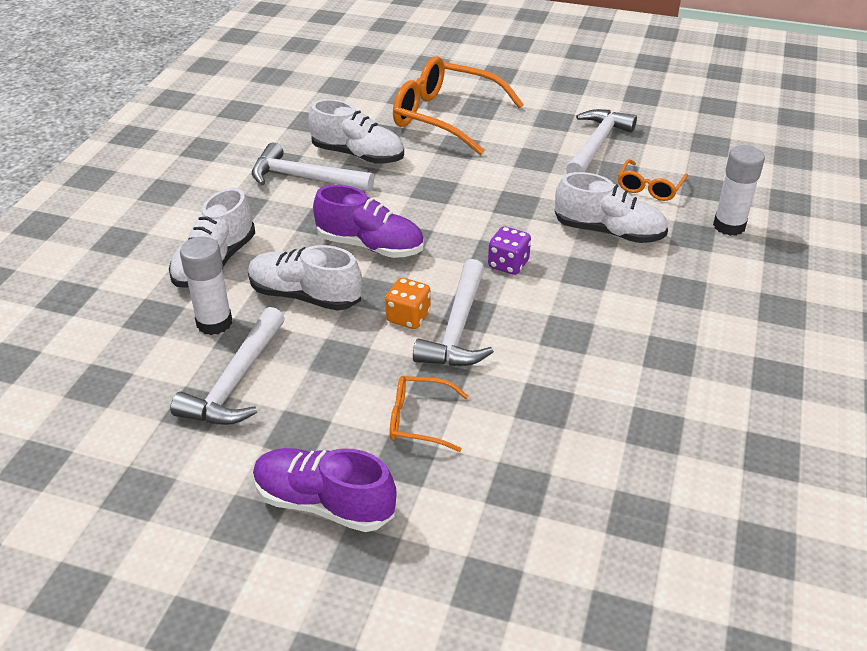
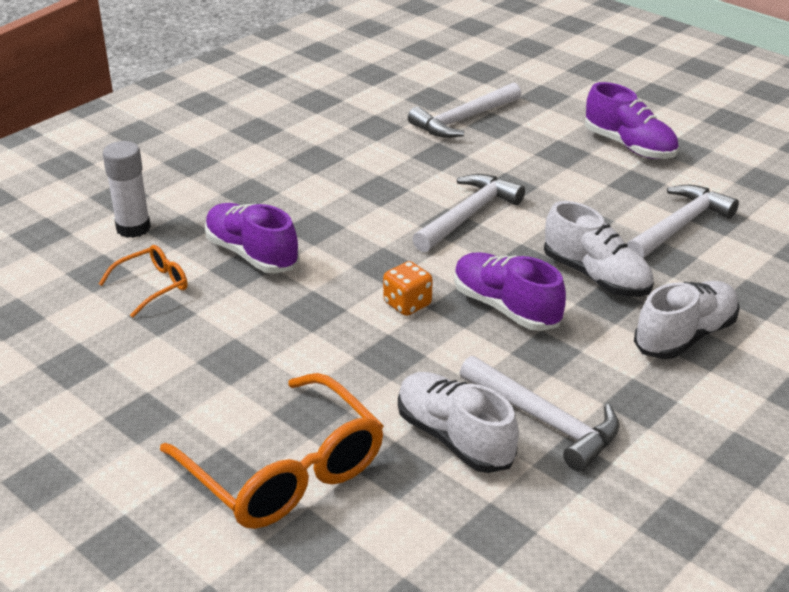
camera: 155 degrees left, 5 degrees down
(214, 323) = (693, 276): white glue stick -> none
(408, 317) = (506, 234): orange dice -> orange dice (407, 304)
(420, 420) = (539, 169): orange glasses -> none
(508, 264) = (379, 252): purple dice -> none
(596, 144) = (138, 357): white hammer -> white hammer (463, 120)
(609, 232) = (251, 254): white shoe -> purple shoe

